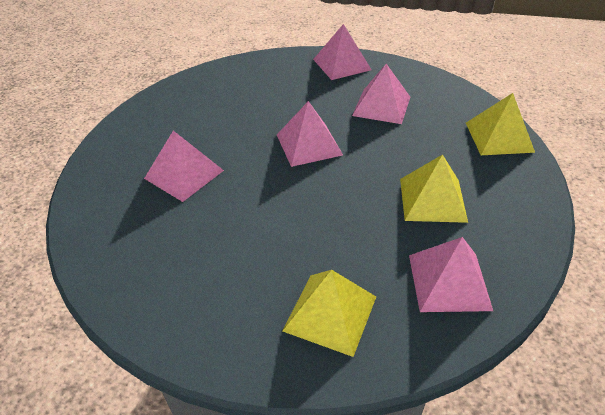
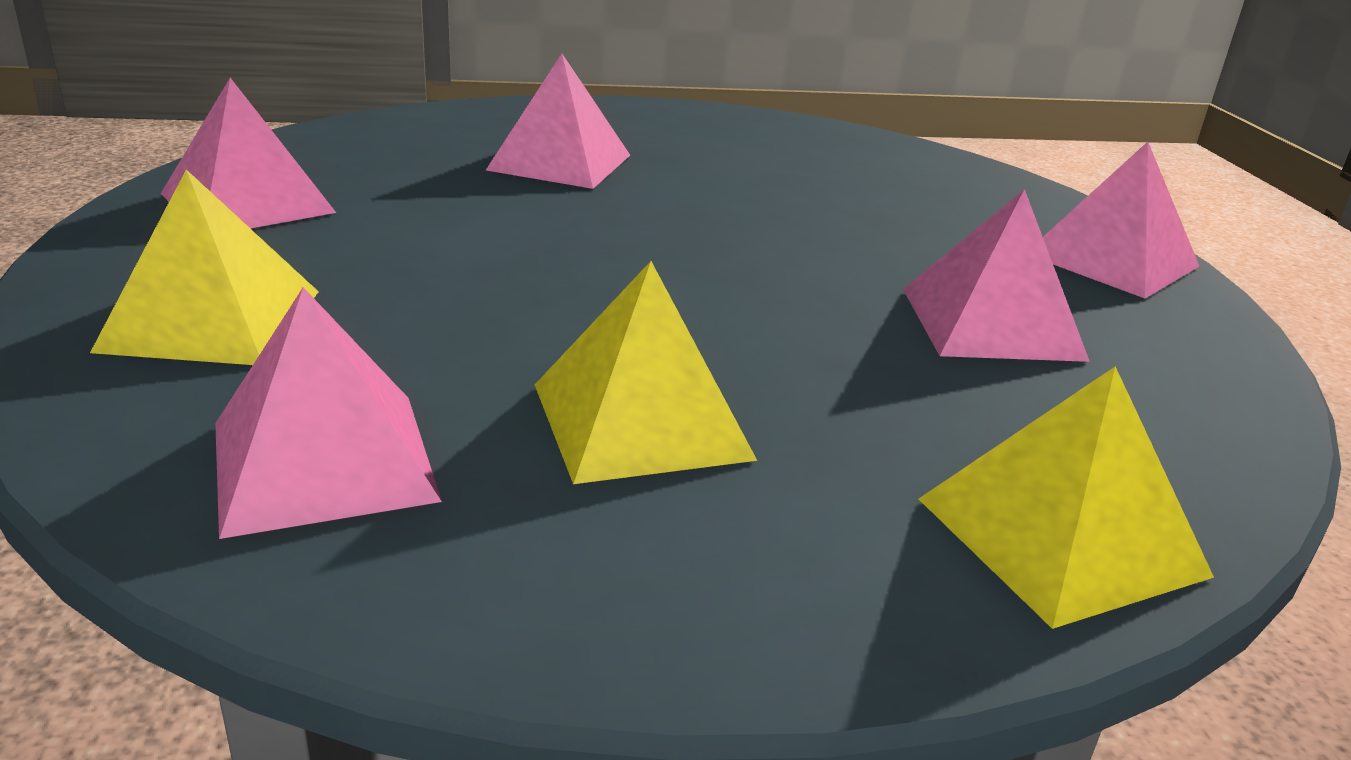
camera: 65 degrees right, 15 degrees down
(309, 144) = (740, 252): pink pyramid -> pink pyramid (248, 202)

